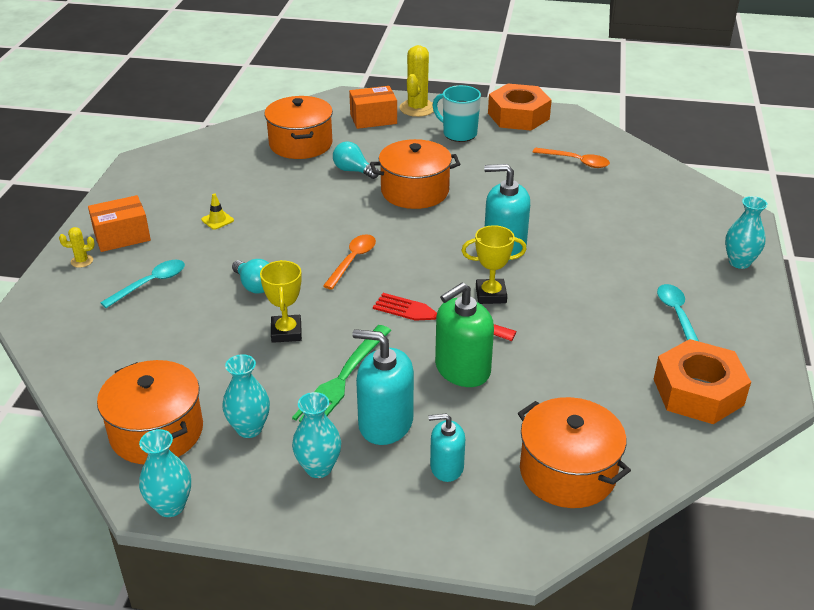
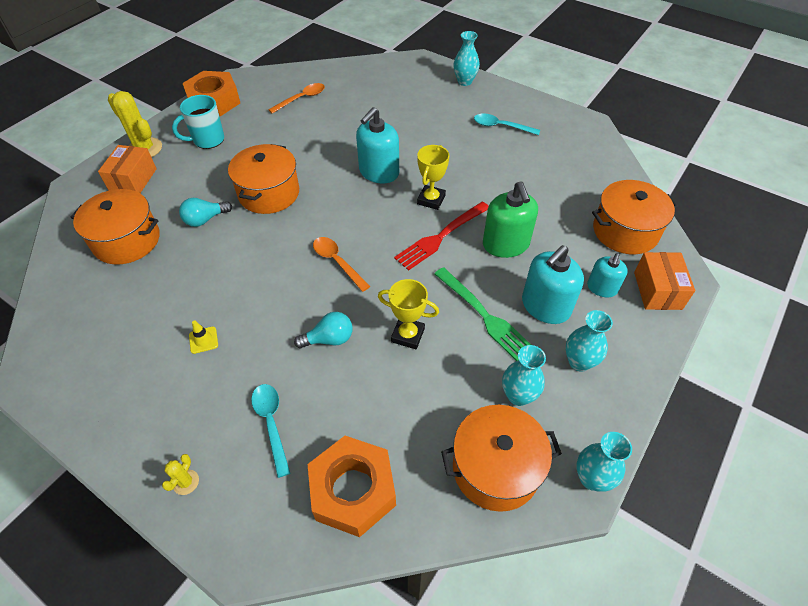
camera: 65 degrees left, 15 degrees up
(122, 236) = (167, 432): orange box -> orange box (657, 290)
(698, 392) = (575, 148): orange nut -> orange nut (353, 490)

